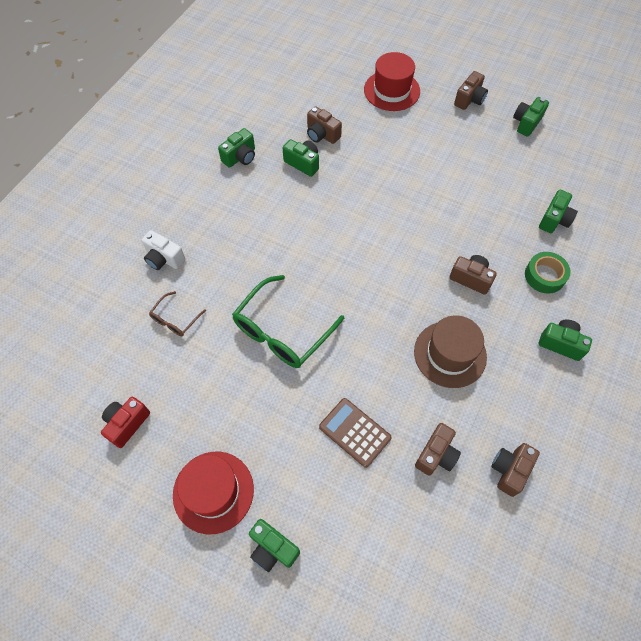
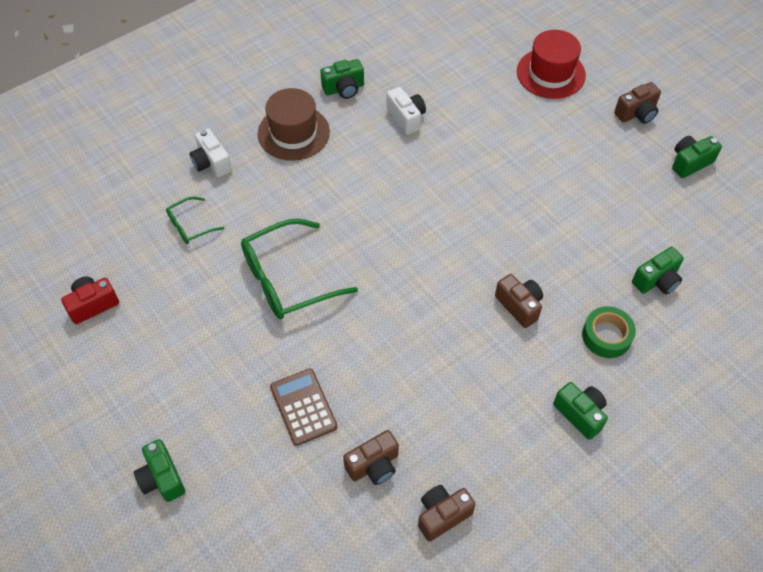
camera: 25 degrees right, 5 degrees down
(175, 319) = (190, 226): brown glasses -> green glasses
(213, 491) = (136, 401): red hat -> none
(303, 163) = (406, 118): green camera -> white camera
(322, 135) = (444, 95): brown camera -> none
(450, 354) = (448, 373): brown hat -> brown hat (293, 133)

